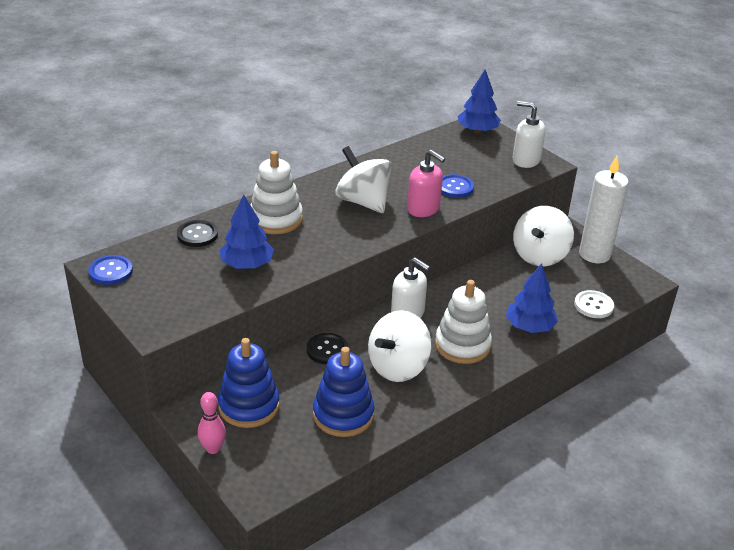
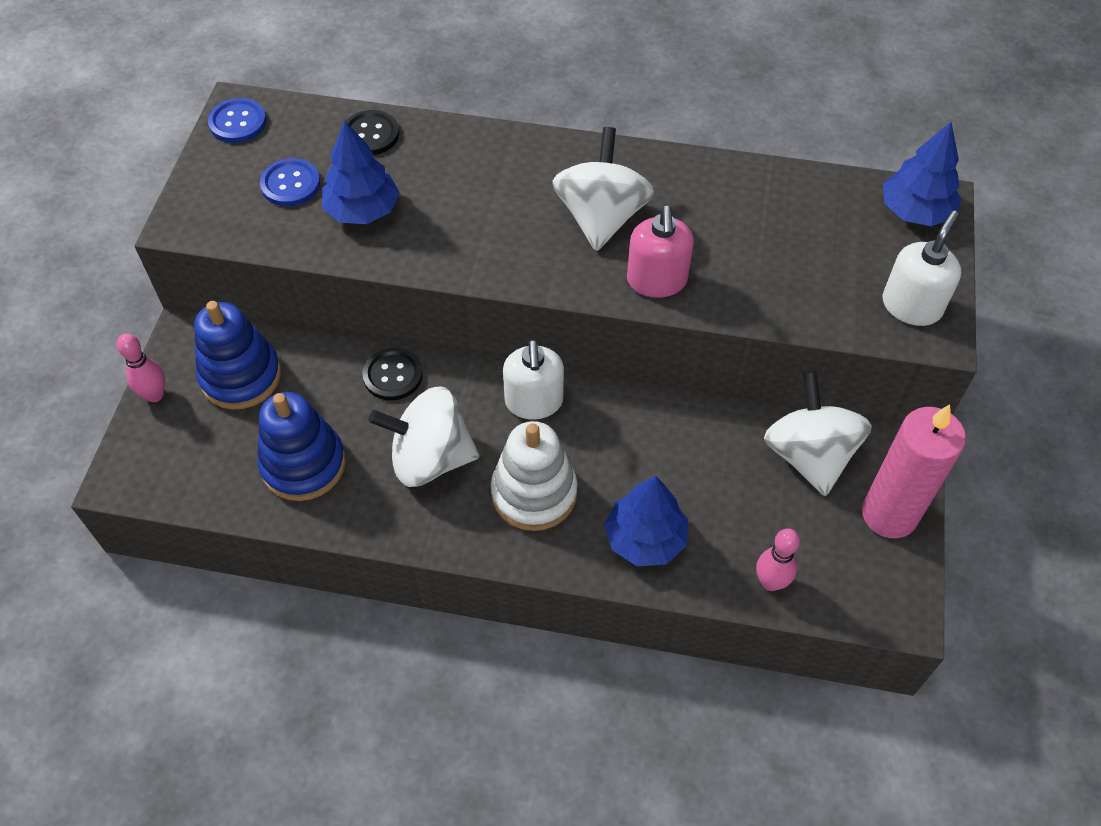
camera: 50 degrees right, 20 degrees up
(276, 219) = (473, 172): white stacking toy -> none
(455, 187) = (745, 278): blue button -> blue button (290, 184)
(525, 160) = (911, 306): white soap dispenser -> white soap dispenser turned 45 degrees clockwise
(539, 256) = (809, 455): white spinning top -> white spinning top turned 90 degrees clockwise
(593, 305) = (770, 582): white button -> pink bowling pin
(594, 254) = (889, 514): white candle -> pink candle

